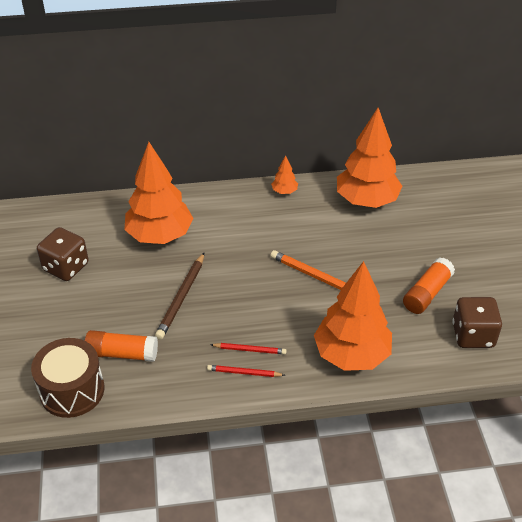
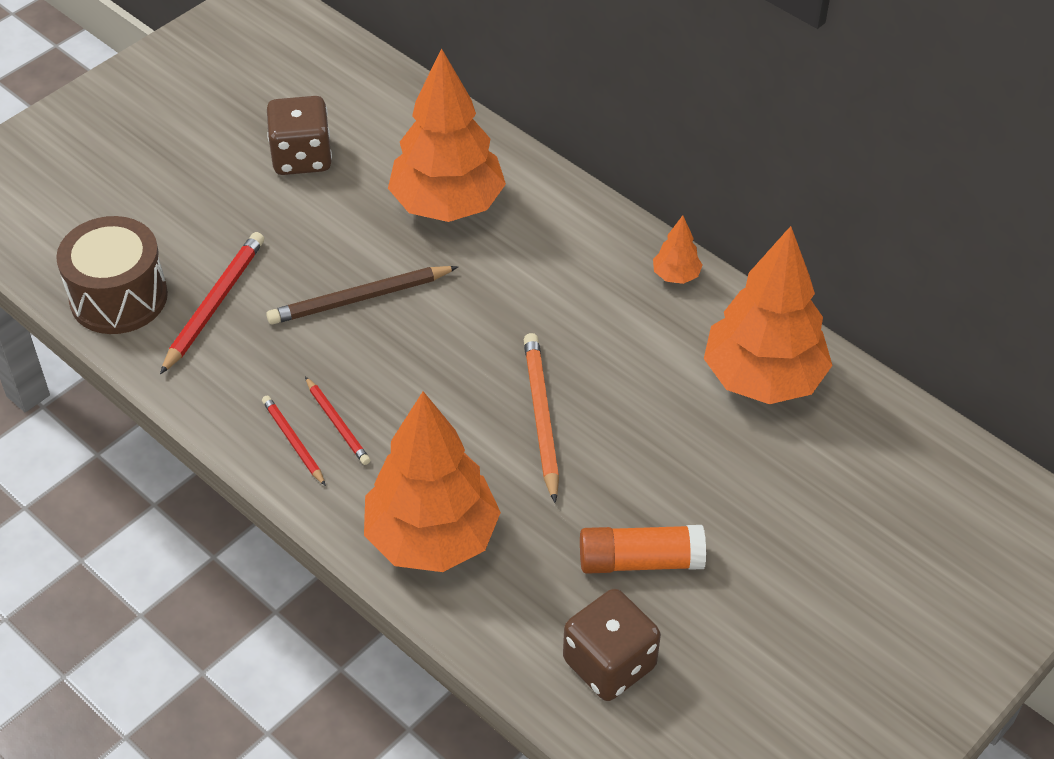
camera: 50 degrees right, 5 degrees up
(122, 353) = (214, 304): orange glue stick -> red pencil

